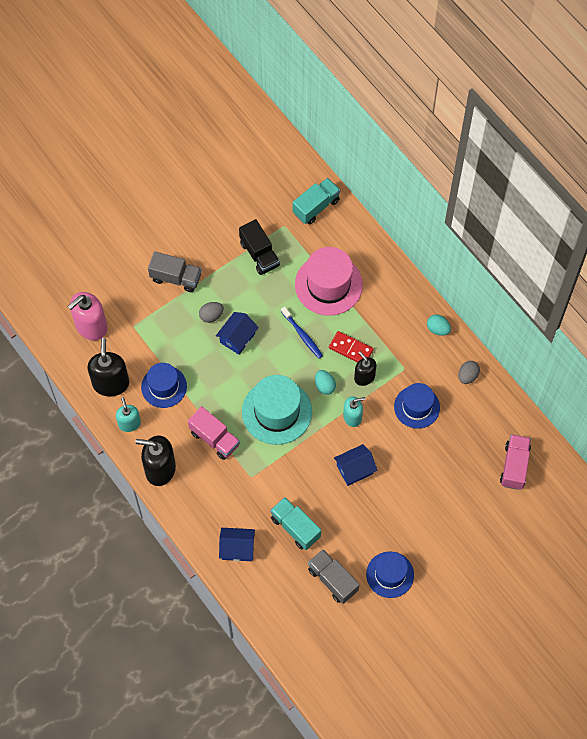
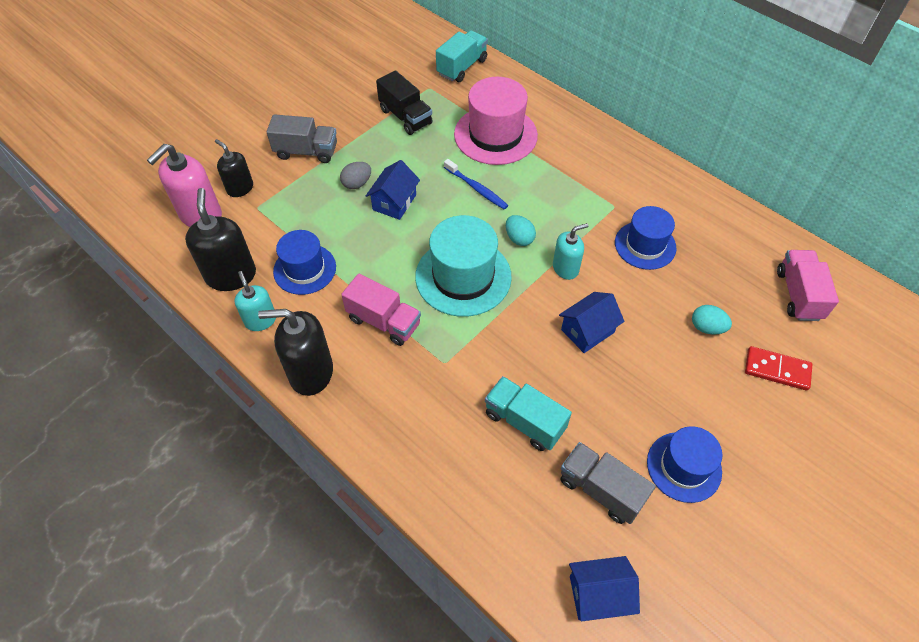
camera: 10 degrees left, 10 degrees down
(237, 548) = (444, 466): blue house -> blue house (598, 594)
(350, 349) = (541, 195): red domino -> red domino (777, 370)
(364, 377) = (567, 222): black soap dispenser -> black soap dispenser (240, 188)
(438, 329) = (641, 161): turquoise egg -> turquoise egg (707, 327)
(467, 376) = (696, 203): grey egg -> none

